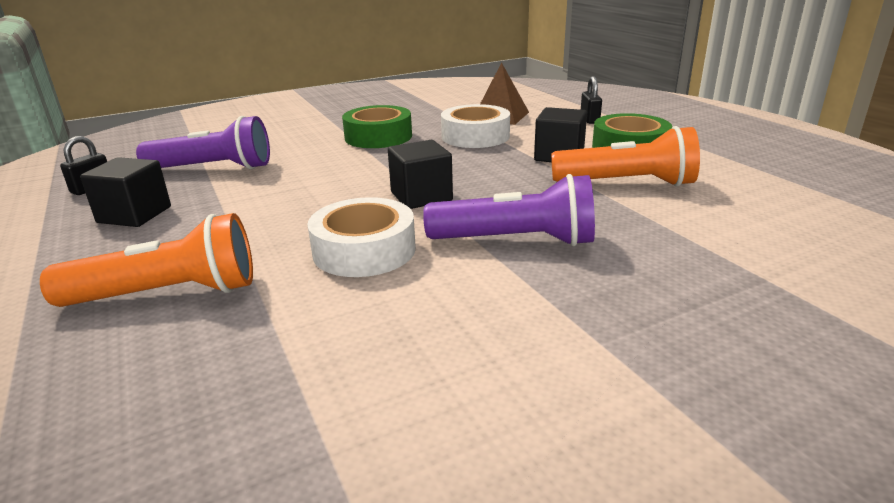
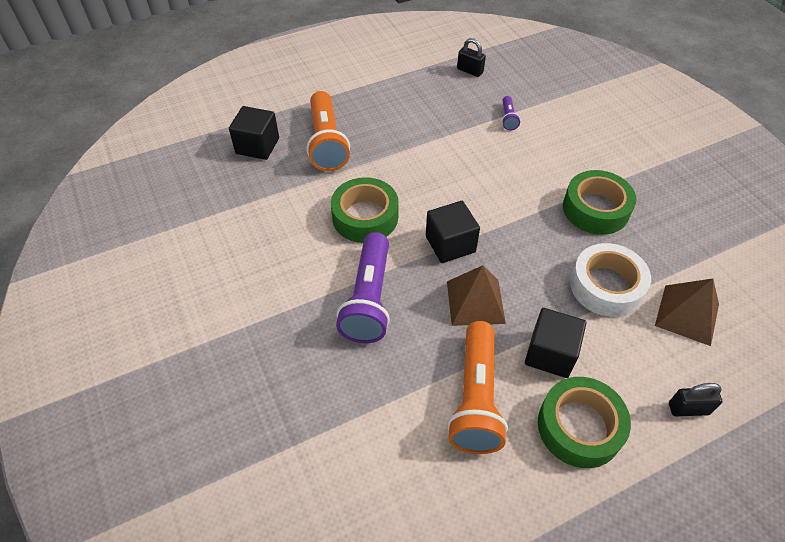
camera: 90 degrees right, 25 degrees up
(134, 214) = (426, 102): black cube -> black cube (257, 146)
(214, 168) = (508, 118): purple flashlight -> purple flashlight, size x0.45
(364, 250) = (365, 217): white tape -> green tape
(506, 184) = (475, 302): none -> brown pyramid

